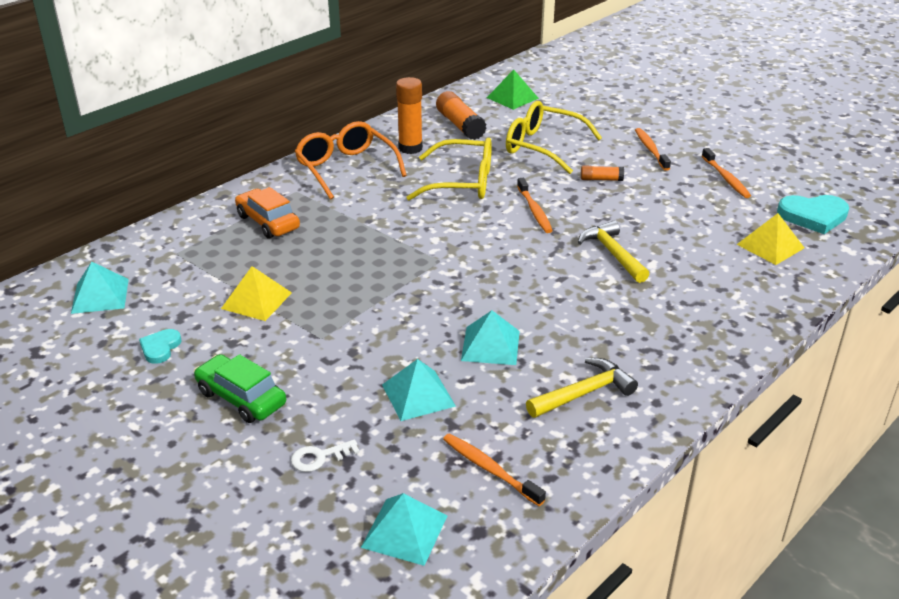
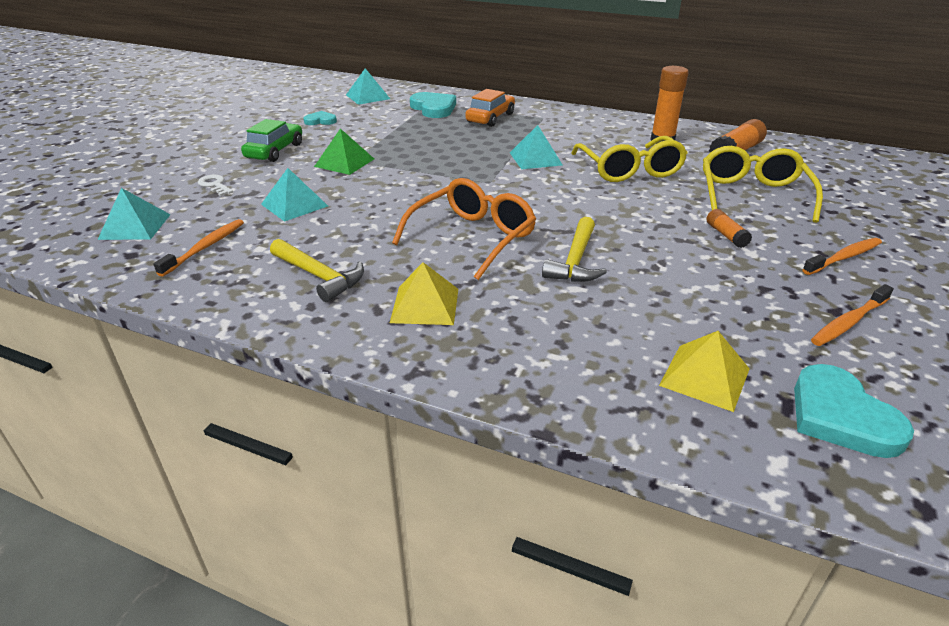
camera: 70 degrees right, 0 degrees up
(198, 253) = (433, 108): none -> turquoise heart
(256, 300) = (388, 134): yellow pyramid -> yellow pyramid (425, 305)
(346, 168) = (597, 125): orange glasses -> orange glasses (473, 237)
(490, 345) = (374, 222): turquoise pyramid -> turquoise pyramid (535, 158)
(512, 98) = (834, 165): green pyramid -> green pyramid (344, 162)
(534, 211) = (616, 209): orange toothbrush -> none
(612, 253) = (575, 261): yellow hammer -> yellow hammer turned 150 degrees clockwise

